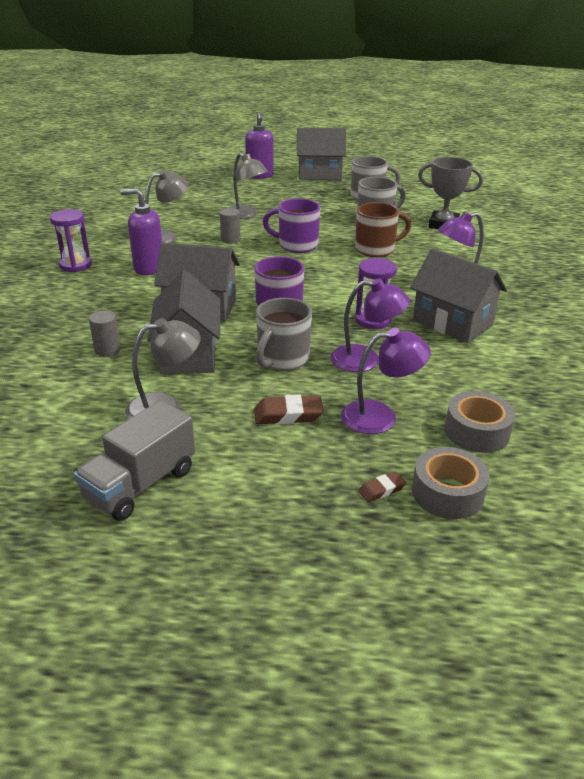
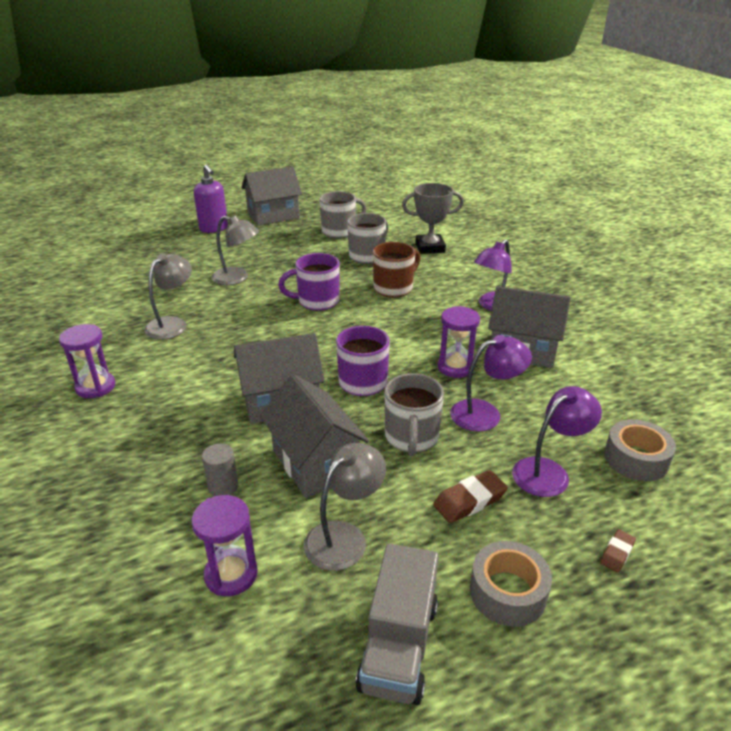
camera: 25 degrees left, 0 degrees up
(65, 403) = (231, 574): none -> purple hourglass
(148, 268) = (185, 368): purple soap dispenser -> none
(230, 240) = (245, 311): grey cylinder -> none
(447, 493) = (668, 533): grey tape -> grey tape (507, 592)

